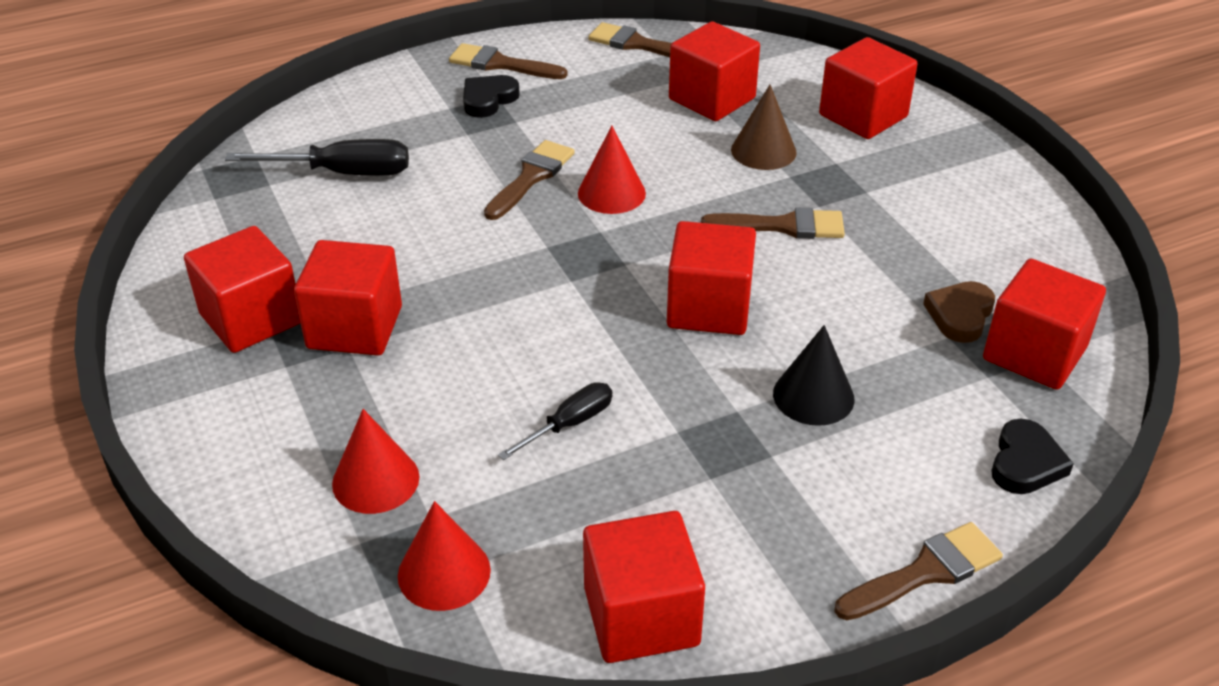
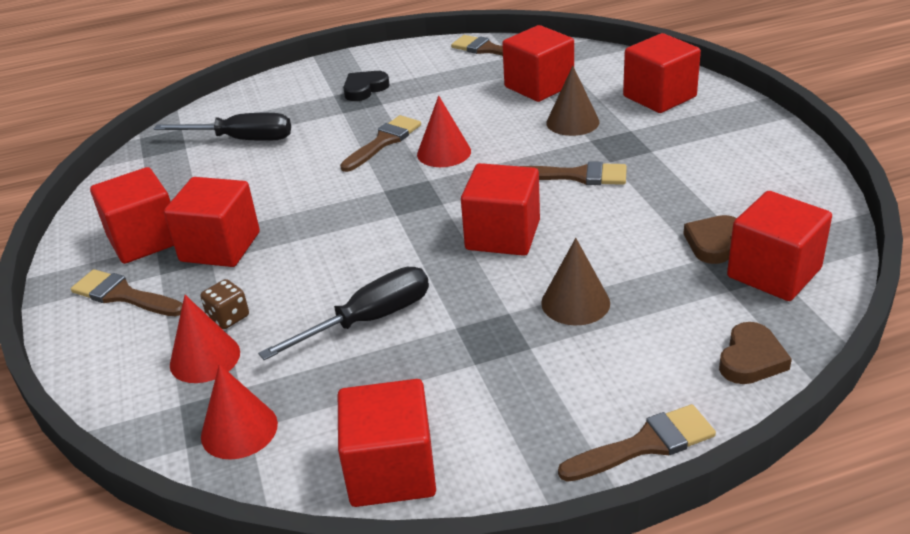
camera: 10 degrees right, 5 degrees down
(391, 424) = (228, 317): none -> brown dice
(501, 64) = (380, 65): brown brush -> brown brush (123, 295)
(569, 424) = (369, 320): black screwdriver -> black screwdriver, size x1.62
(813, 396) = (575, 302): black cone -> brown cone
(1025, 463) = (751, 359): black heart -> brown heart

